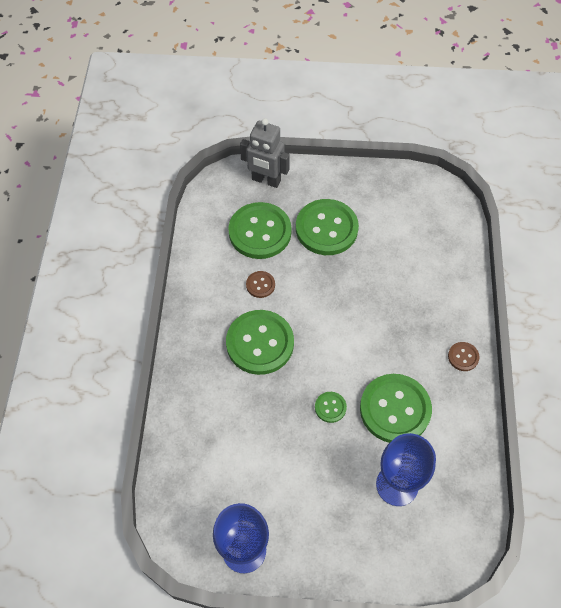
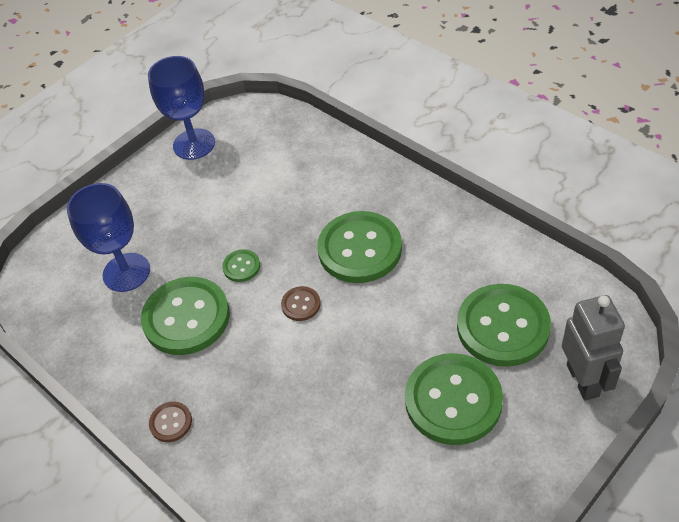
camera: 135 degrees right, 10 degrees down
(260, 285) = (428, 287): brown button -> brown button (301, 304)
(266, 180) = (583, 380): grey robot -> grey robot turned 105 degrees clockwise

